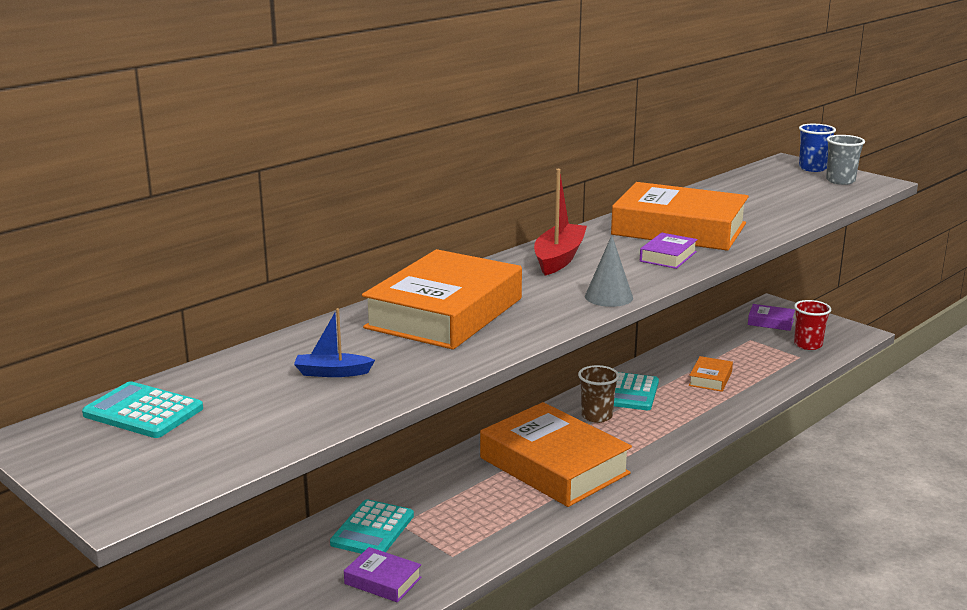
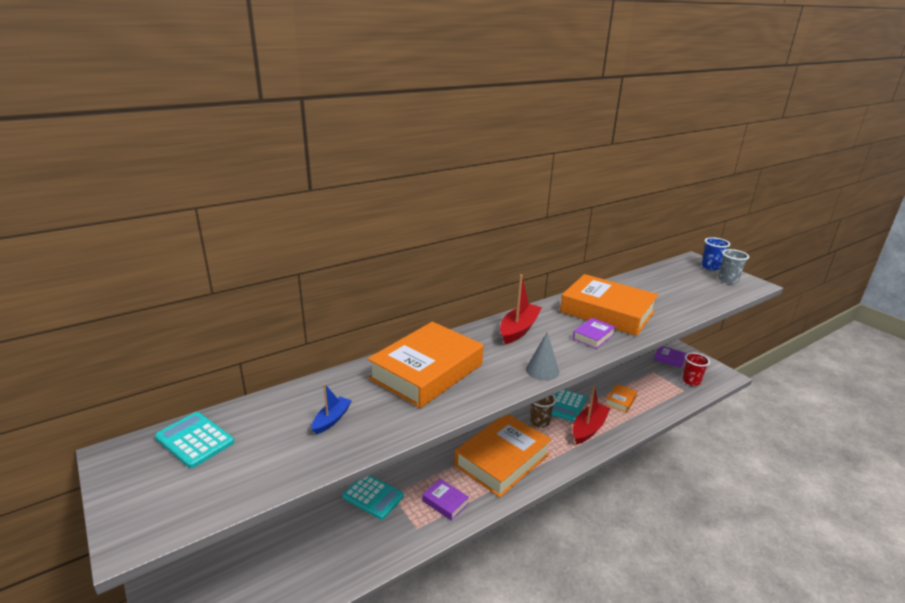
camera: 10 degrees right, 5 degrees up
(332, 373) = (331, 419): blue boat -> blue boat turned 105 degrees clockwise
(372, 529) = (373, 496): turquoise calculator -> turquoise calculator turned 90 degrees counterclockwise
(383, 580) = (366, 543): purple book -> purple book (445, 502)
(554, 466) = (502, 460): orange book -> orange book turned 75 degrees clockwise
(671, 415) = (588, 428): none -> red boat

